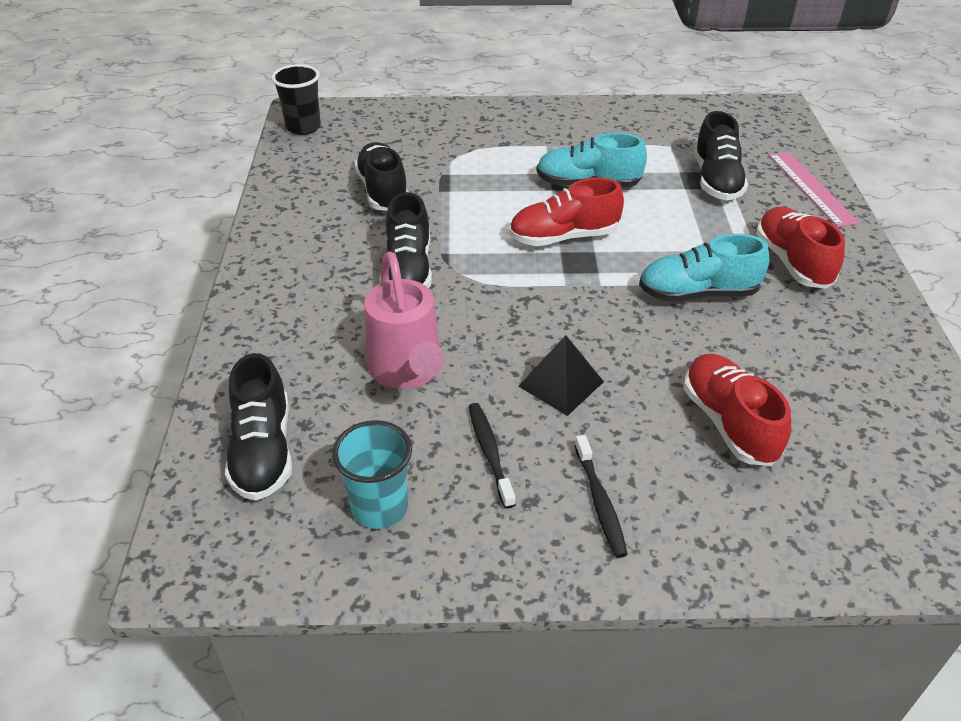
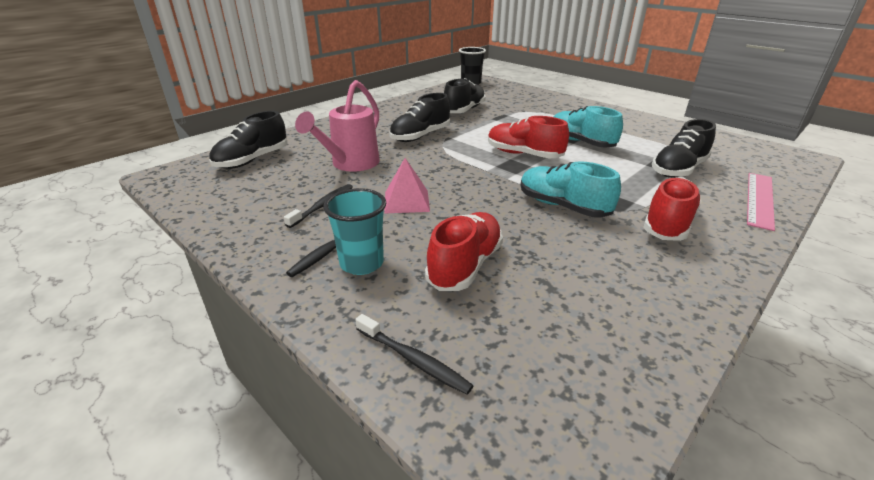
camera: 45 degrees right, 10 degrees down
(379, 508) = (247, 197): turquoise cup -> turquoise cup (361, 263)
(561, 383) = (406, 201): black pyramid -> pink pyramid
(832, 541) = (414, 360): none -> black toothbrush

